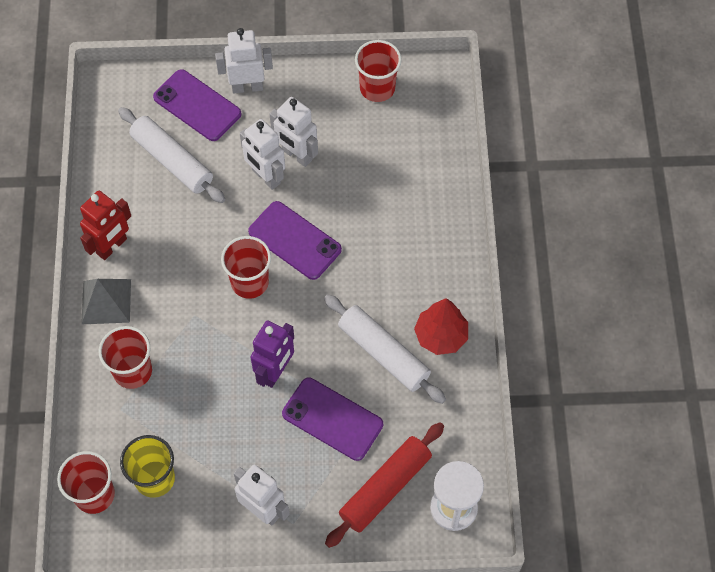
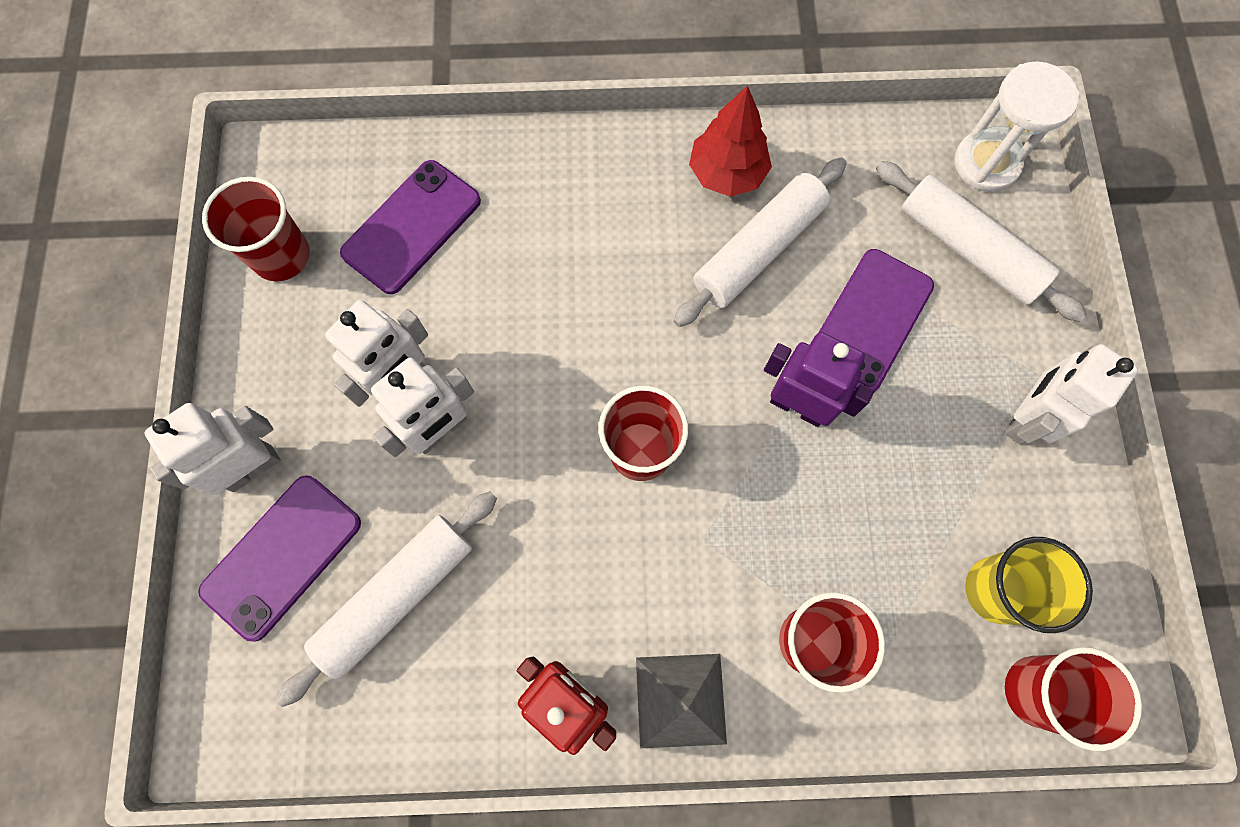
camera: 90 degrees left, 10 degrees up
(247, 87) = (252, 468): white robot -> white robot turned 60 degrees clockwise
(294, 240) = (564, 381): purple phone -> purple phone (412, 227)
(385, 488) = (969, 249): red rolling pin -> white rolling pin

